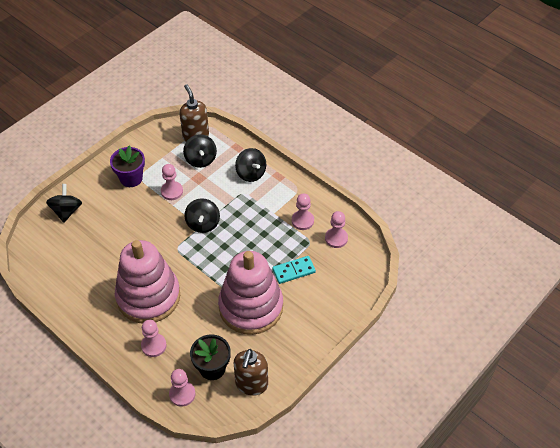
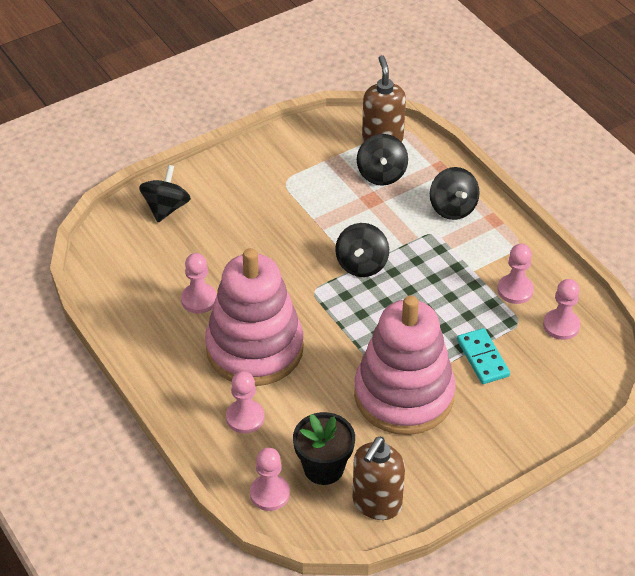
camera: 15 degrees right, 5 degrees down
(131, 178) = (271, 181): purple flower pot -> none
(172, 191) = (326, 210): pink pawn -> pink pawn (199, 299)
(293, 271) = (483, 358): turquoise domino -> turquoise domino turned 75 degrees clockwise

